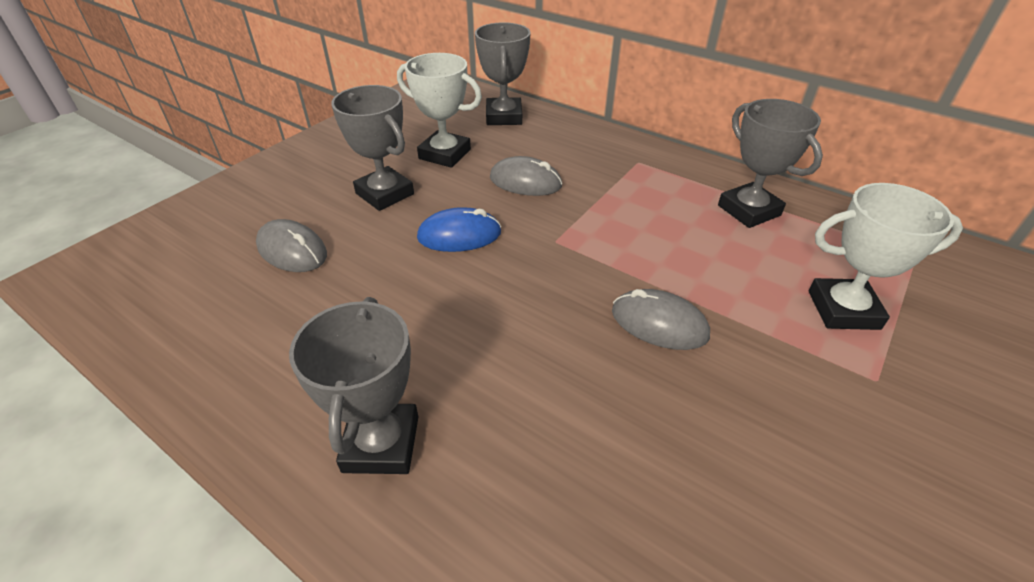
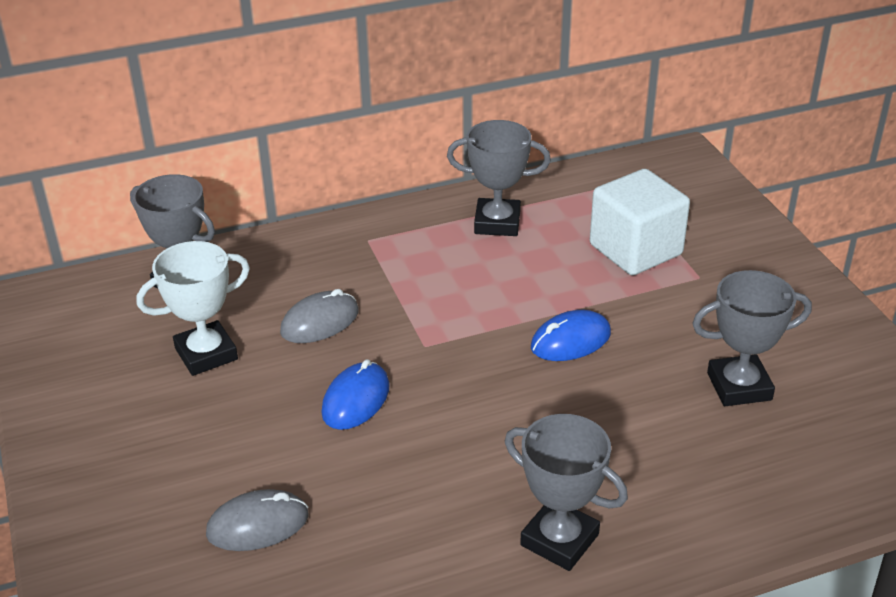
camera: 55 degrees left, 5 degrees down
(385, 194) = (230, 424): grey trophy -> grey trophy (739, 386)
(659, 323) = (570, 340): grey mouse -> blue mouse
(843, 310) = (635, 250): white trophy -> white cube

